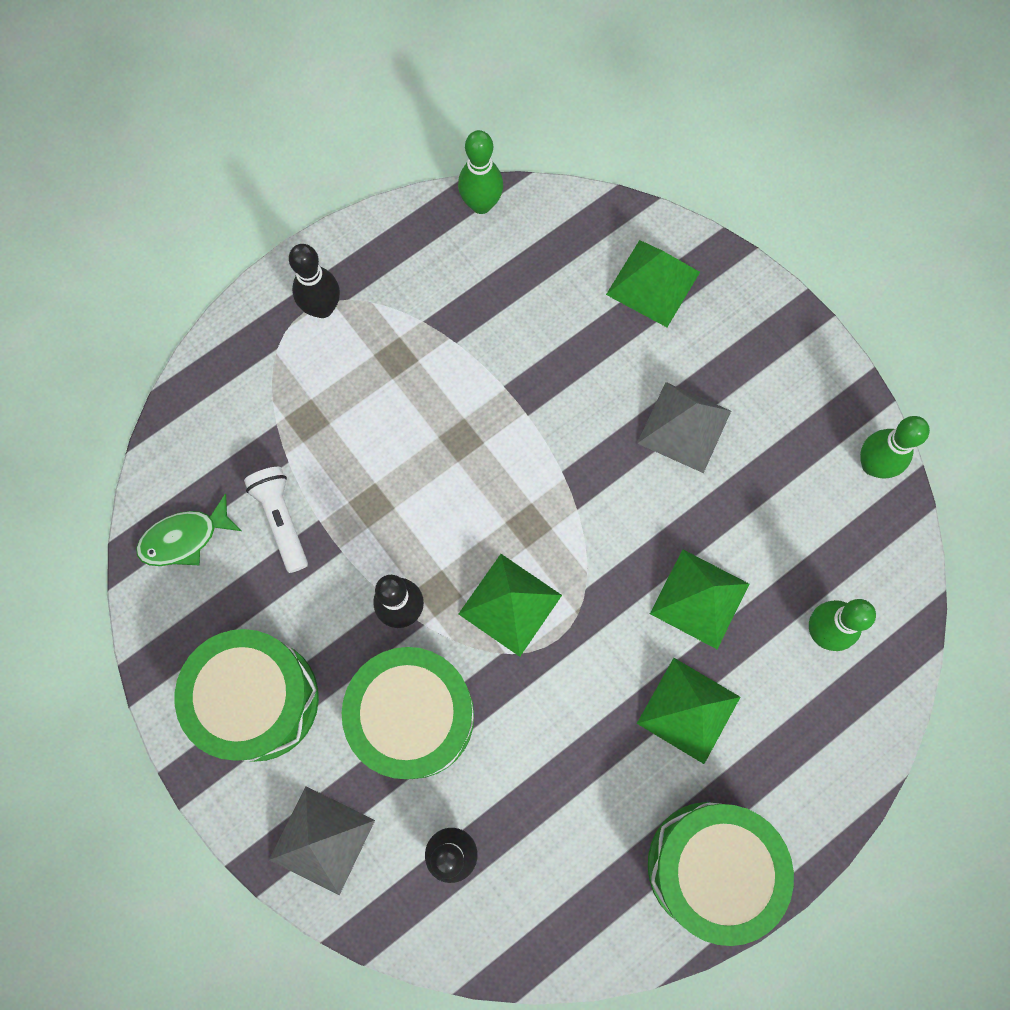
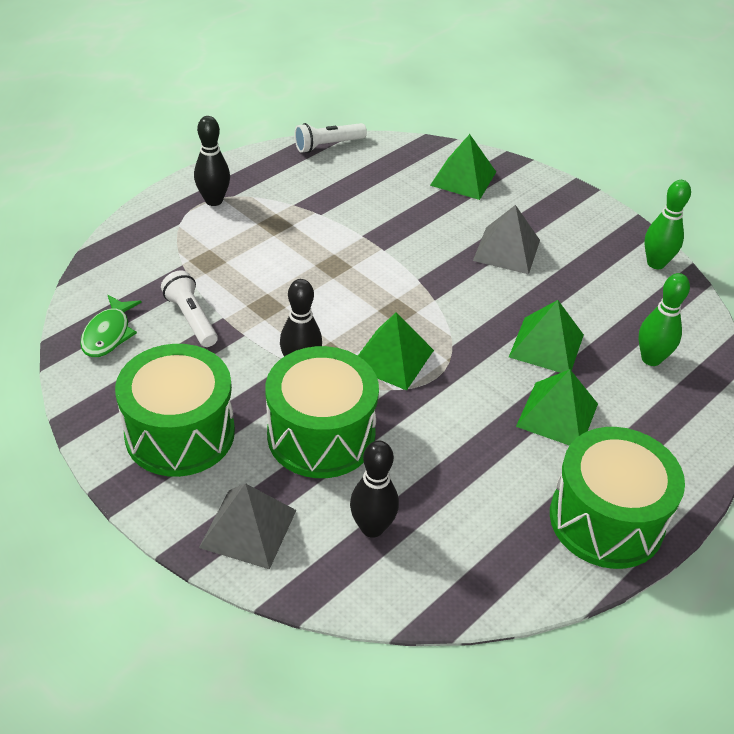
camera: 10 degrees left, 30 degrees down
(184, 538) = (108, 334): green fish -> green fish turned 45 degrees counterclockwise
(481, 204) = (328, 145): green bowling pin -> white flashlight

